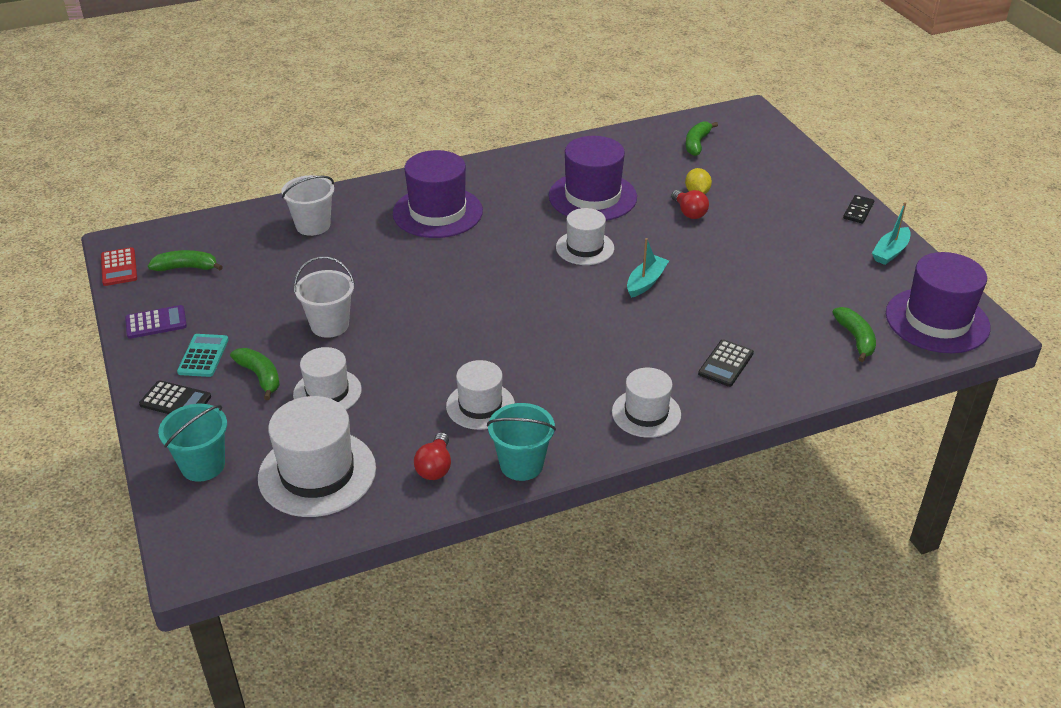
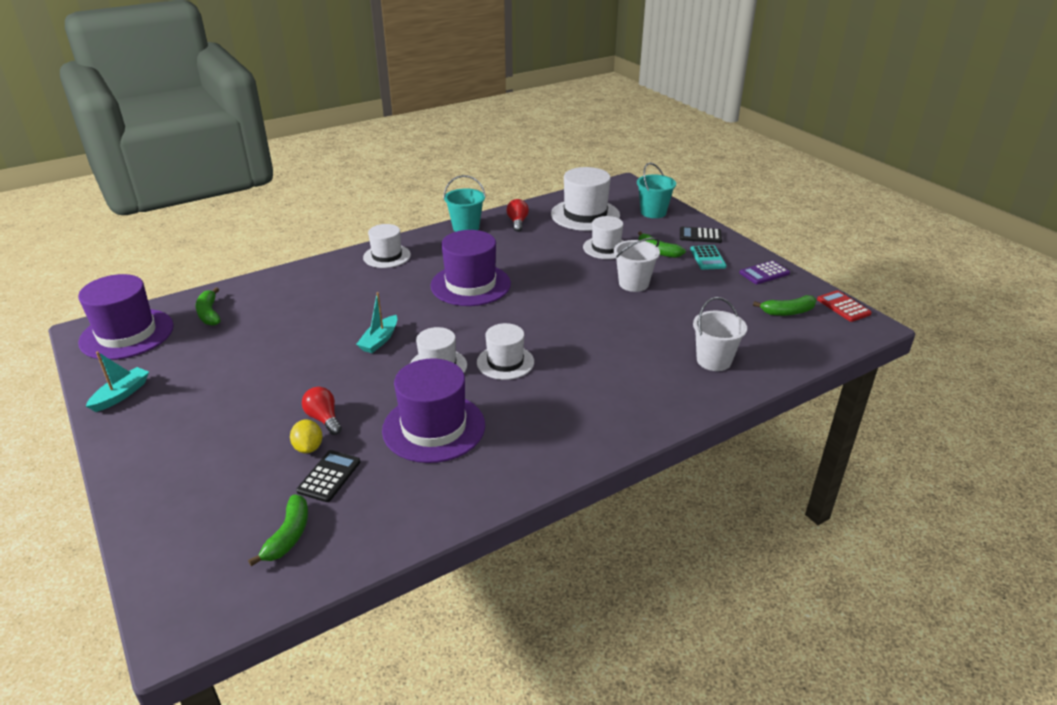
camera: 170 degrees right, 5 degrees down
(437, 212) = (599, 389): purple hat -> purple hat (470, 285)
(480, 405) = (500, 250): white hat -> white hat (505, 362)
(726, 364) = (323, 288): black calculator -> black calculator (329, 476)
(858, 211) = (121, 443): black domino -> none

